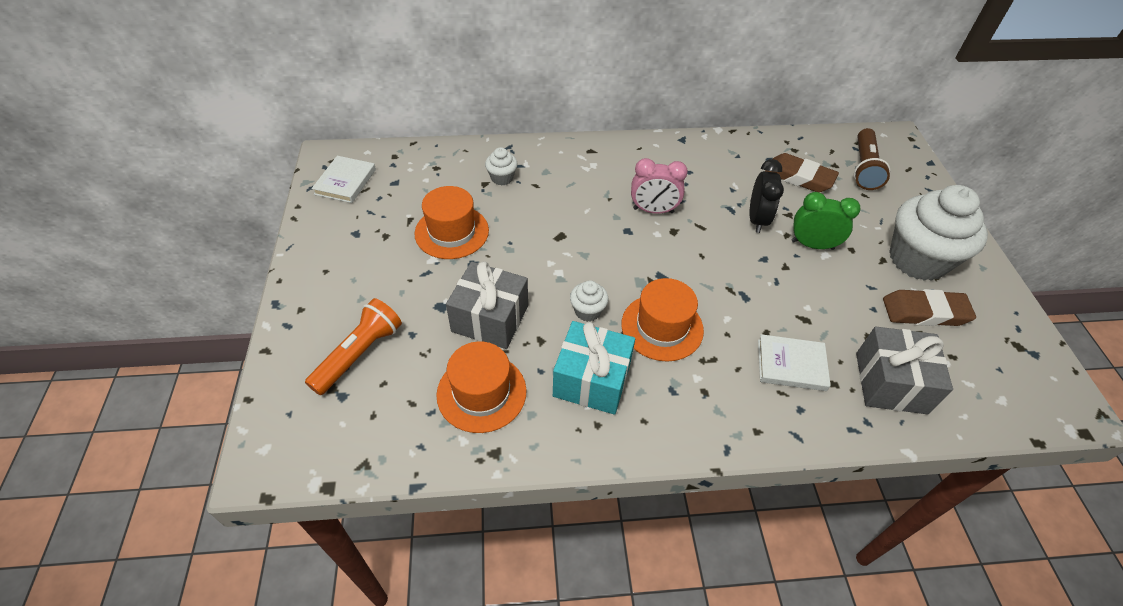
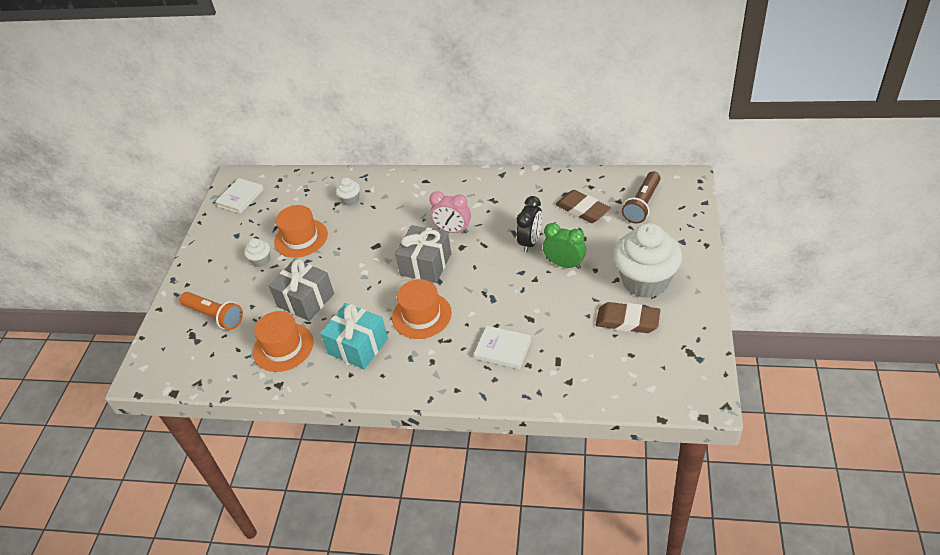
camera: 20 degrees right, 5 degrees down
(359, 354) = (215, 316): orange flashlight -> orange flashlight turned 75 degrees clockwise
(587, 311) = (374, 300): white cupcake -> white cupcake (261, 260)
(890, 383) = (571, 368): grey gift -> grey gift (426, 264)

